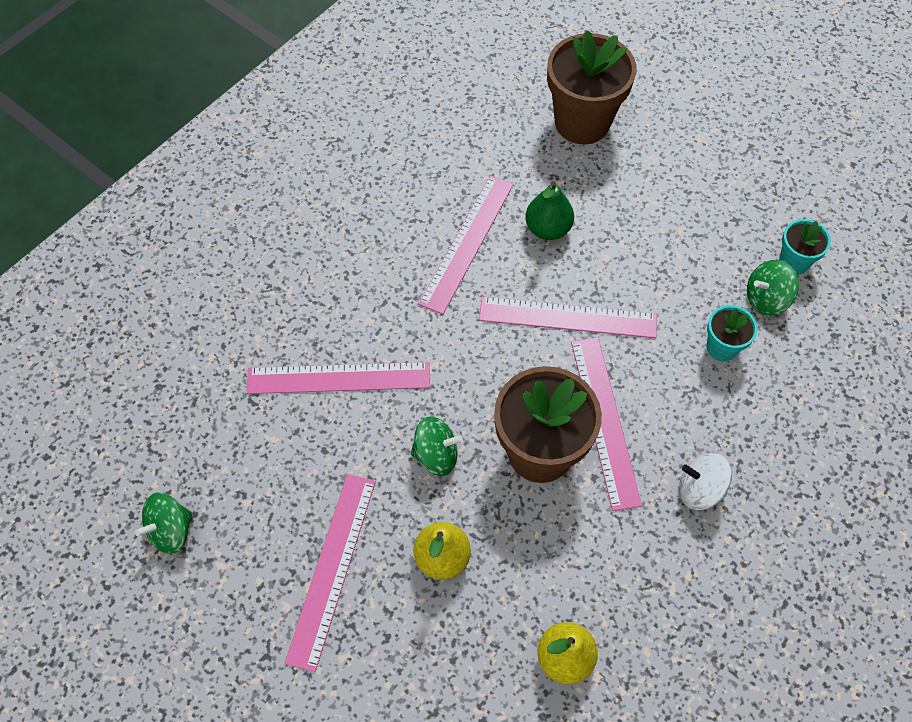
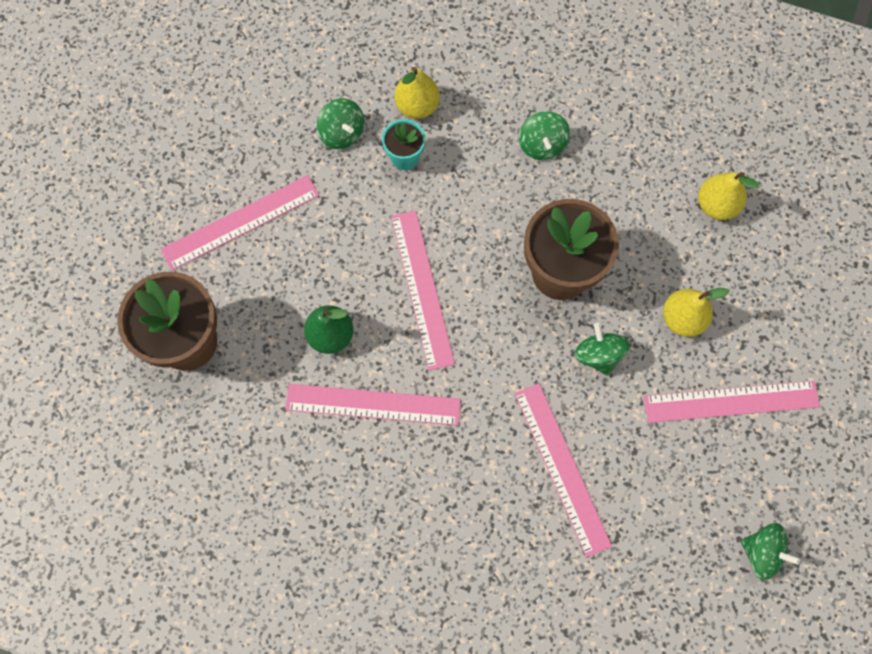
camera: 110 degrees left, 10 degrees up
(604, 421) = (511, 230): pink ruler -> pink ruler (240, 222)
(700, 489) = (542, 145): white spinning top -> green spinning top
(782, 378) = (417, 106): none -> yellow pear
(794, 262) = (295, 119): turquoise flower pot -> none

